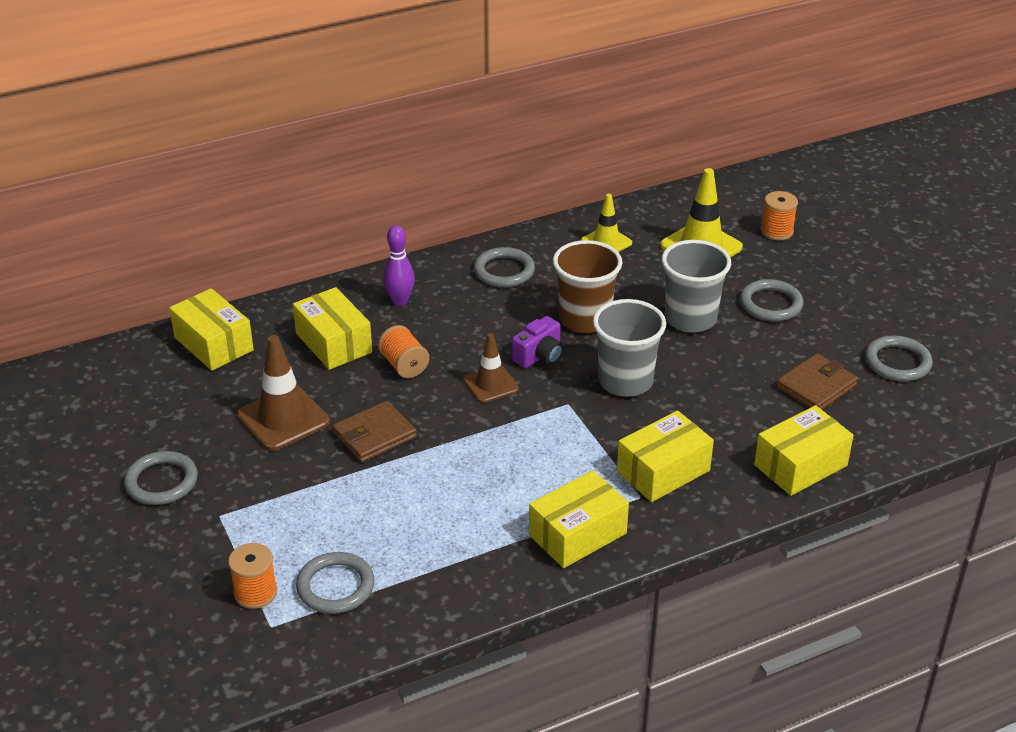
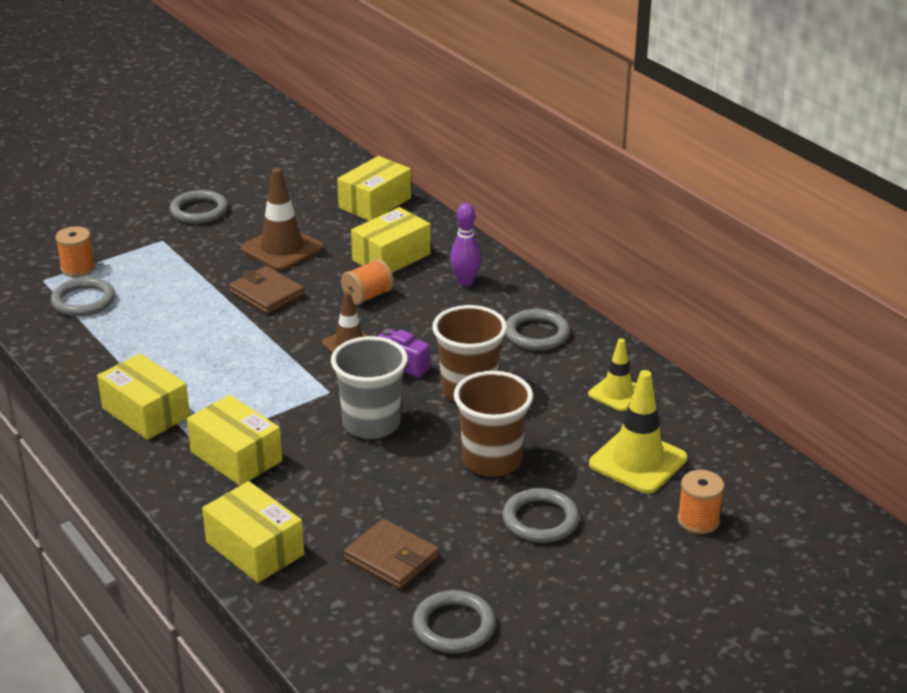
camera: 80 degrees right, 5 degrees down
(690, 319) = (492, 461): grey cup -> brown cup

